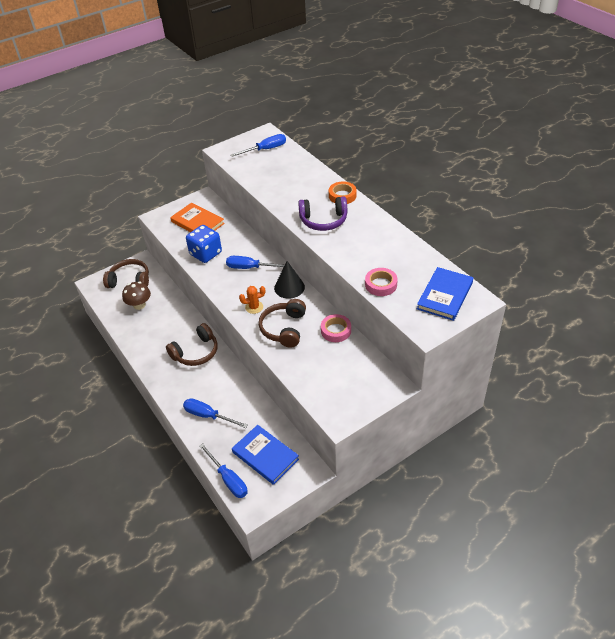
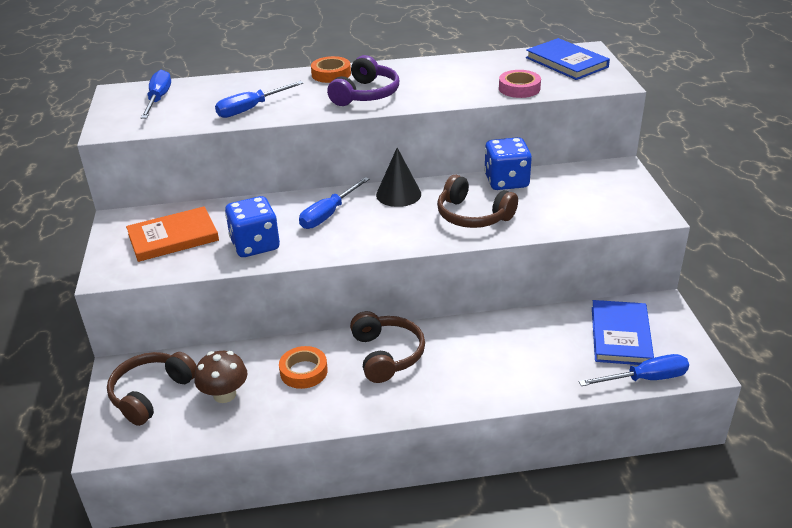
camera: 65 degrees left, 10 degrees down
(168, 325) = (303, 371): none -> orange tape
(208, 416) = (521, 371): blue screwdriver -> blue screwdriver (251, 109)
(254, 307) = (411, 229): orange cactus -> none
(265, 455) = (620, 335): blue book -> blue book turned 60 degrees counterclockwise
(336, 330) = (506, 181): pink tape -> blue dice

